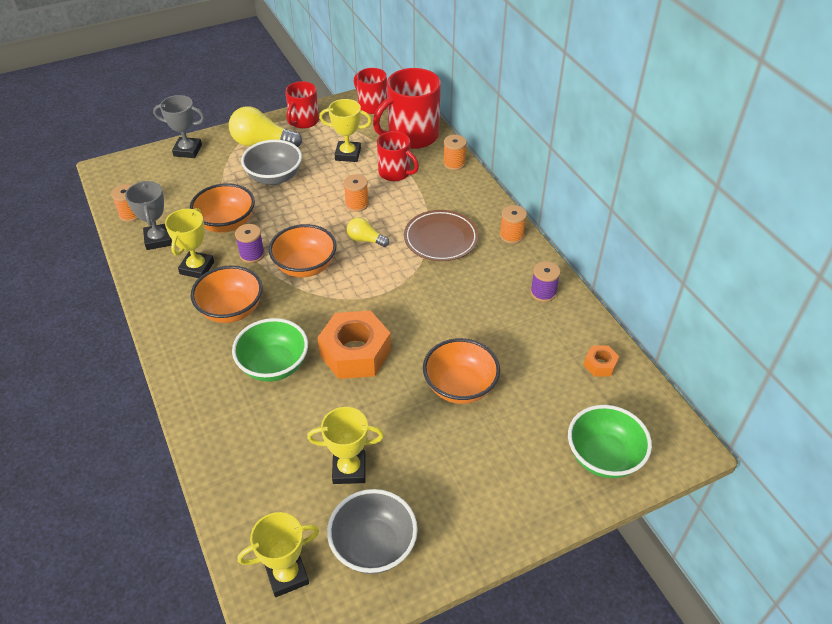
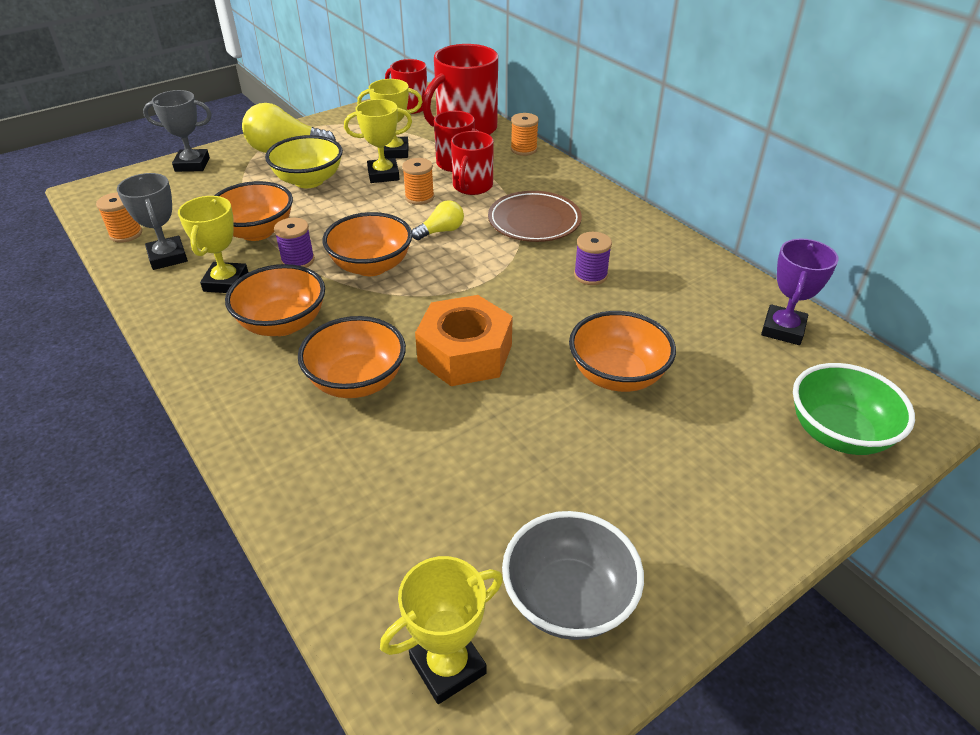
camera: 10 degrees left, 5 degrees down
(274, 177) = (309, 180): grey bowl -> yellow bowl
(274, 365) = (357, 381): green bowl -> orange bowl
(303, 121) = (332, 126): red mug -> red mug (472, 186)
(349, 469) = (500, 498): yellow trophy -> yellow trophy (383, 175)
(365, 240) = (441, 231): yellow light bulb -> yellow light bulb turned 135 degrees clockwise
(511, 235) = (618, 210): orange spool -> none
(543, 293) = (679, 262): purple spool -> purple spool (590, 275)
(600, 365) = (783, 329): orange nut -> purple trophy

